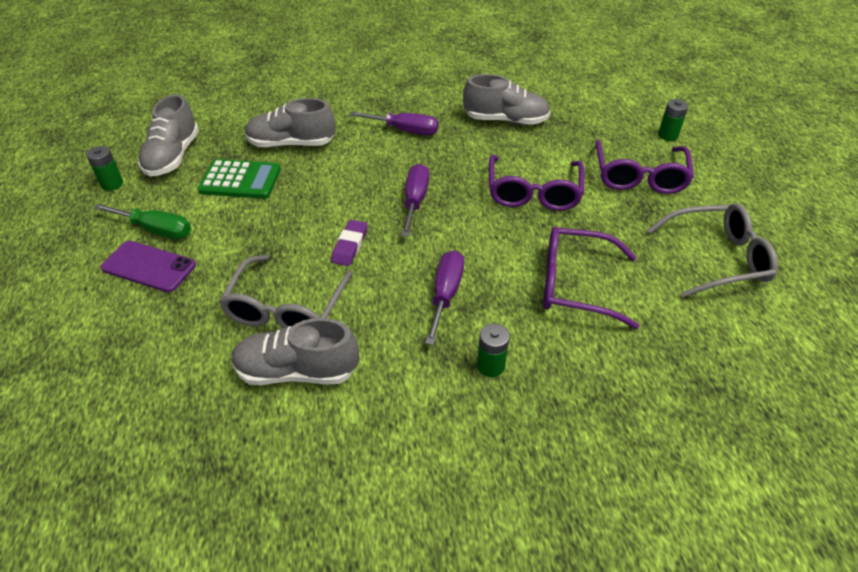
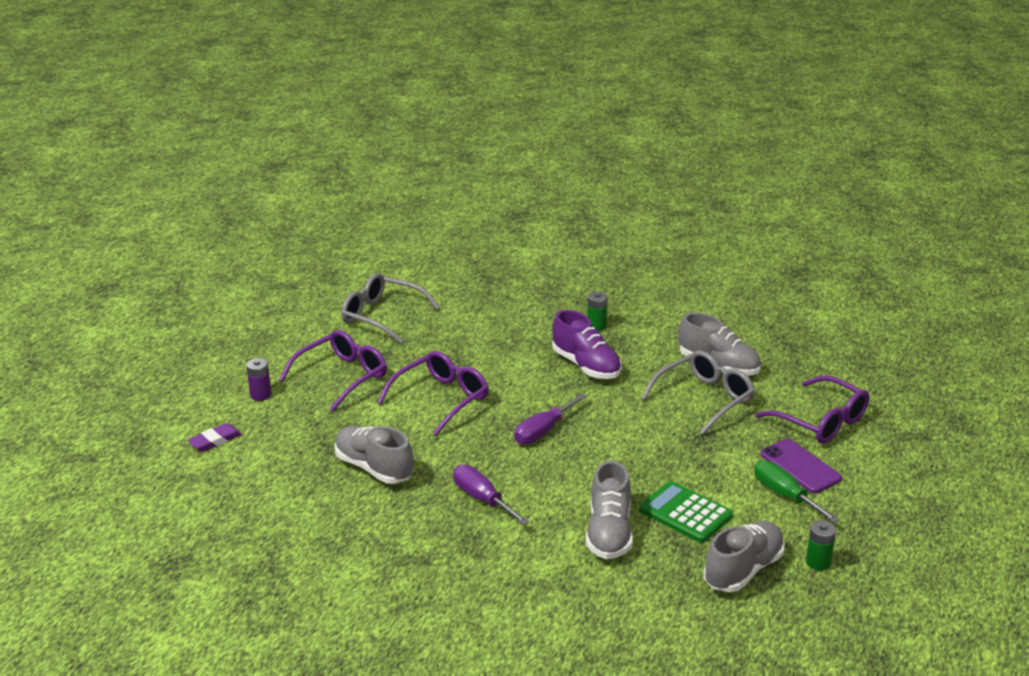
camera: 145 degrees left, 15 degrees down
(291, 144) = (609, 533): grey shoe -> grey shoe turned 60 degrees clockwise
(350, 245) = (627, 419): purple eraser -> purple eraser (215, 441)
(446, 294) = (586, 366): purple screwdriver -> purple shoe
(575, 285) = (494, 339): purple glasses -> purple glasses (821, 421)
(668, 135) = (260, 395): green battery -> purple battery

